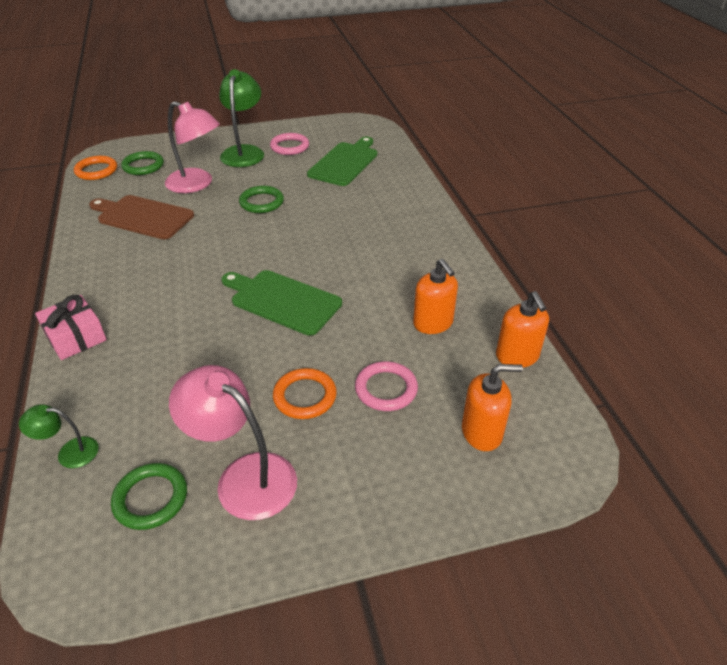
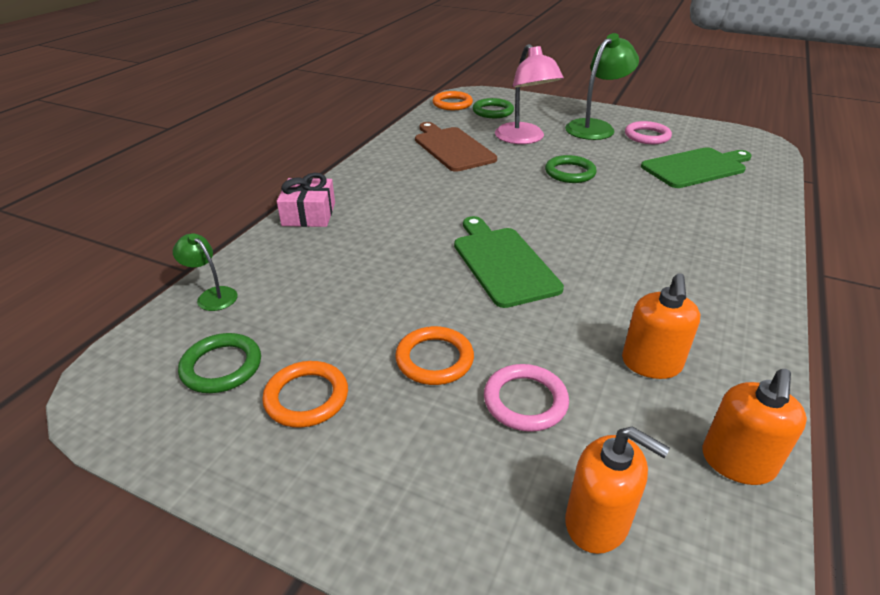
camera: 40 degrees right, 5 degrees down
(244, 476) = (306, 397): pink lamp -> orange ring

